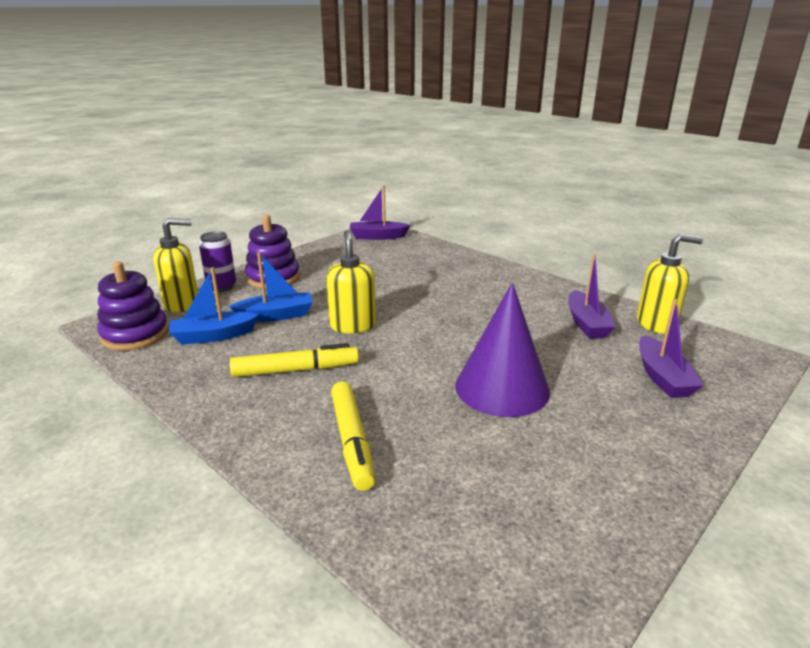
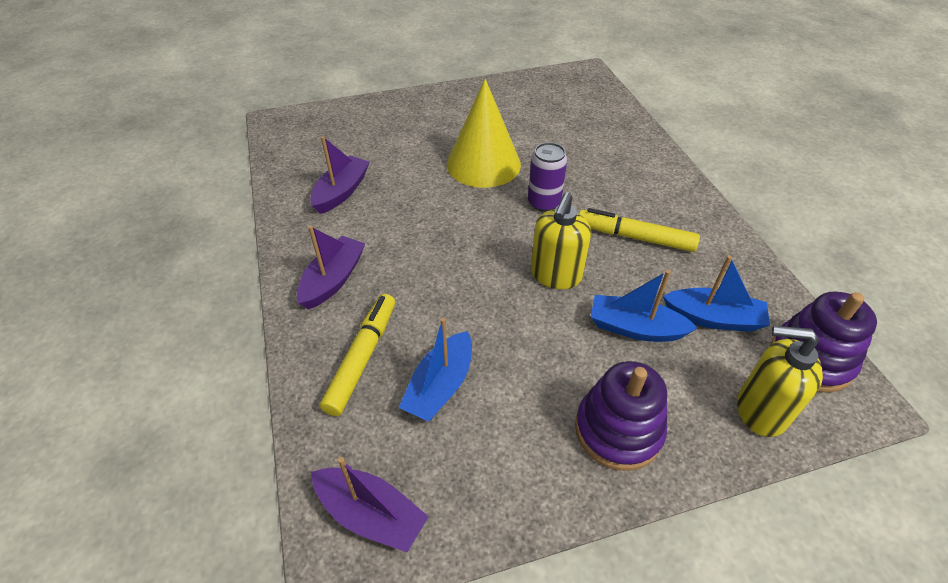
camera: 150 degrees left, 20 degrees up
(221, 286) = (702, 438): purple can -> purple can (544, 203)
(352, 441) = (614, 164): yellow marker -> yellow marker (362, 358)
(384, 267) = (440, 386): none -> blue boat
(502, 388) = (483, 164): purple cone -> yellow cone
(656, 324) = (289, 170): yellow soap dispenser -> none
(662, 377) = (367, 133): purple boat -> purple boat (333, 280)

